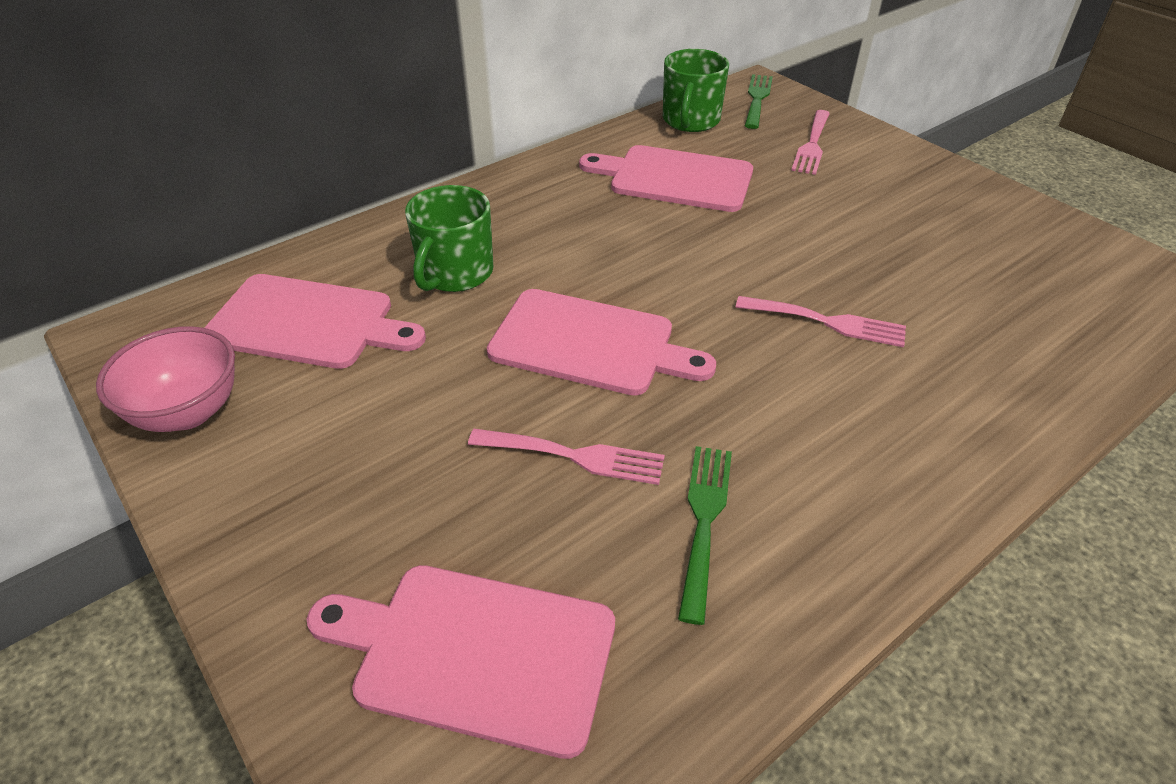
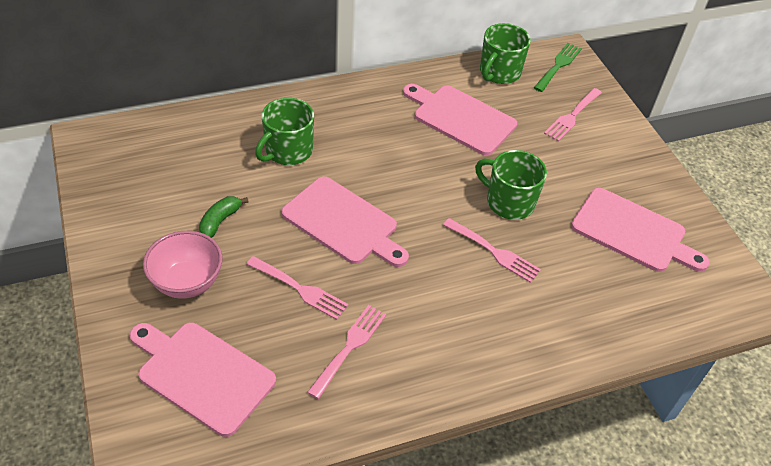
camera: 15 degrees right, 5 degrees up
(188, 412) = (110, 199): pink bowl -> pink bowl (187, 282)
(307, 323) = (191, 161): pink cutting board -> pink cutting board (633, 232)
(393, 394) = (220, 221): none -> green banana
(704, 520) = (349, 347): green fork -> pink fork
(803, 257) = (509, 202): none -> green mug

